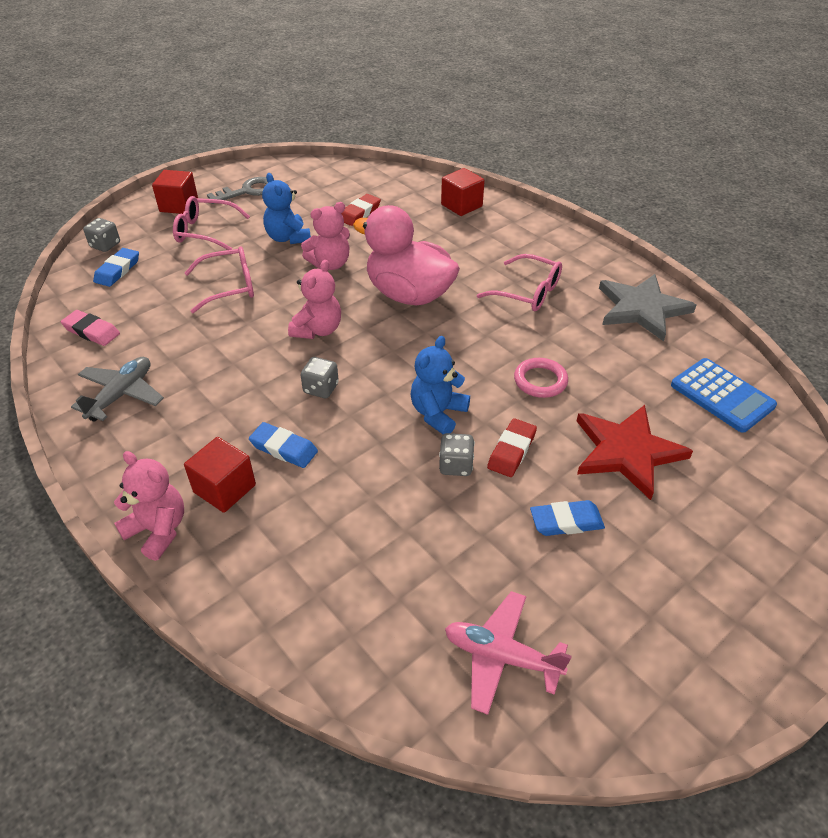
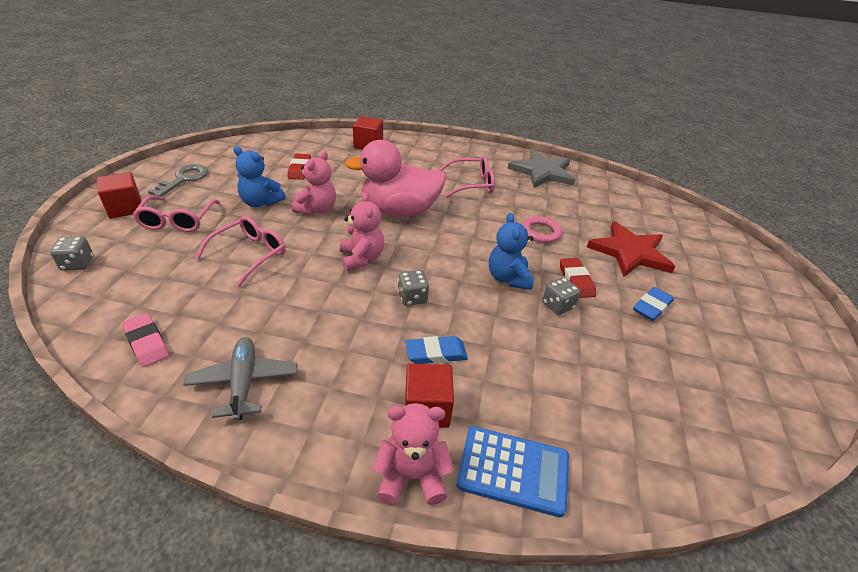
camera: 40 degrees left, 5 degrees down
(91, 331) = (147, 342): pink eraser -> pink eraser turned 60 degrees clockwise
(117, 270) = (117, 280): blue eraser -> none
(206, 232) = (178, 220): pink glasses -> pink glasses turned 60 degrees counterclockwise
(501, 656) = (722, 408): pink plane -> none
(722, 395) = (633, 203): blue calculator -> blue calculator (513, 470)

